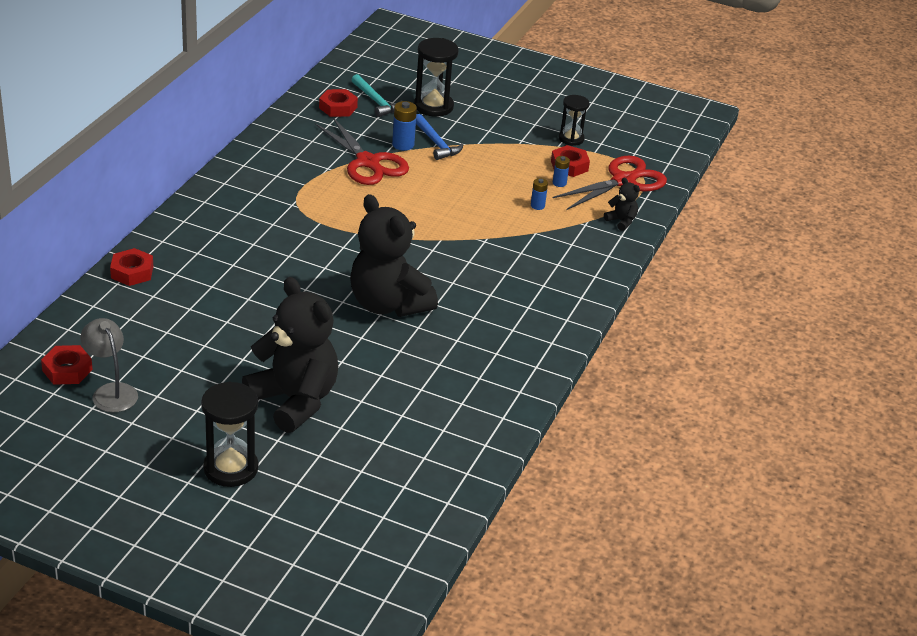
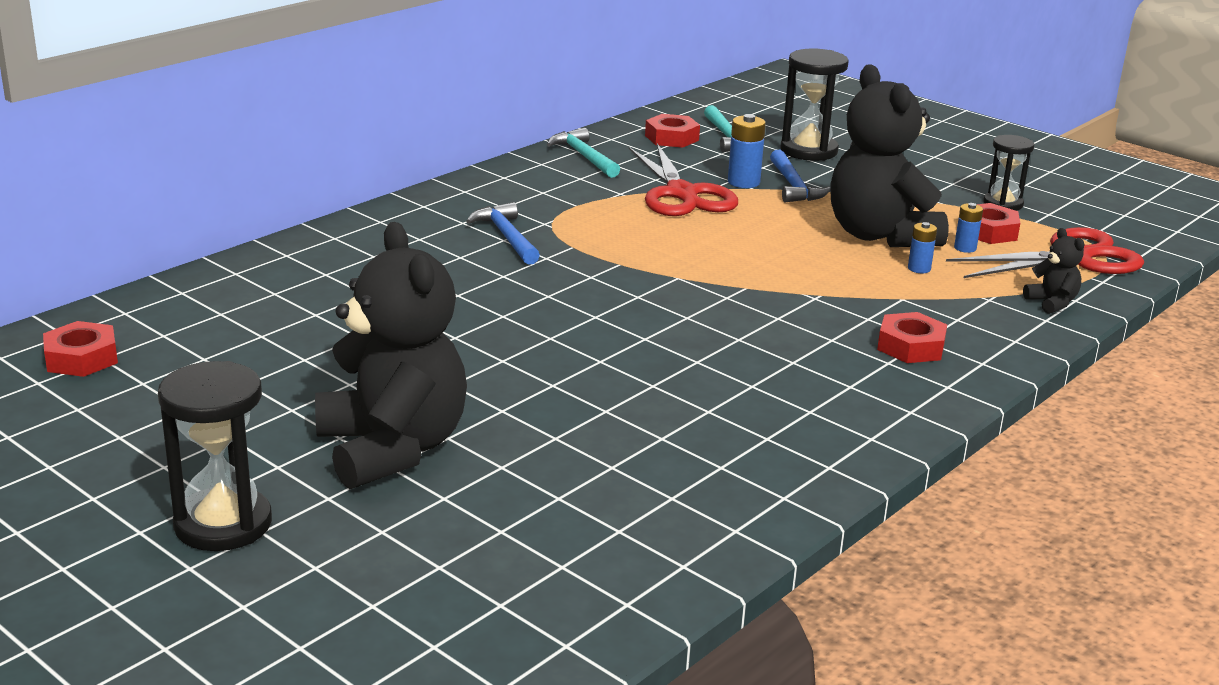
camera: 20 degrees right, 10 degrees down
(111, 392) = (121, 393): grey lamp -> none
(132, 272) = (266, 264): red nut -> red nut (910, 346)
(274, 221) = (507, 237): none -> blue hammer
(287, 136) = (584, 156): none -> turquoise hammer
(388, 304) = (620, 350): black teddy bear -> black teddy bear (879, 235)

